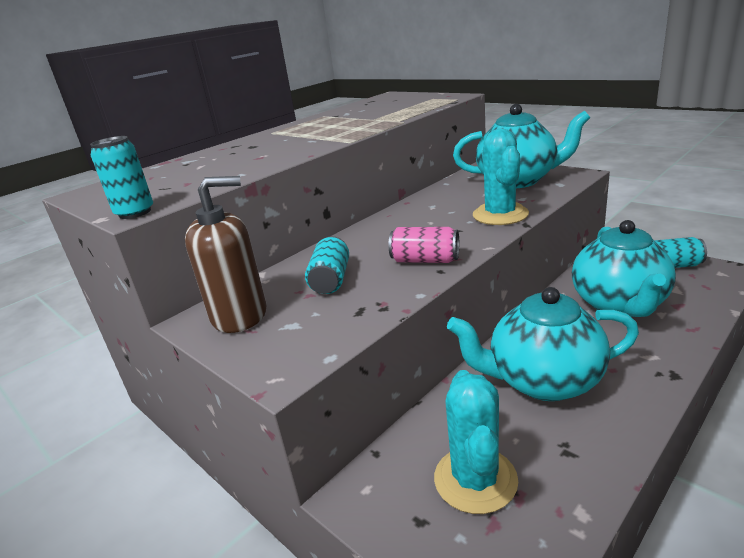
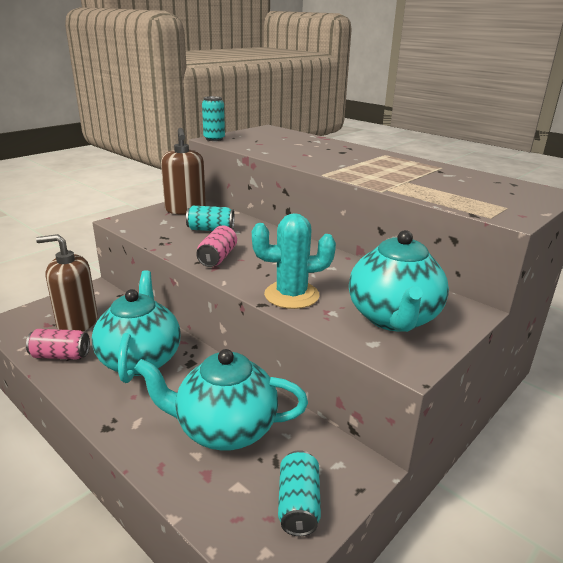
camera: 85 degrees right, 0 degrees up
(475, 479) = (77, 322): turquoise cactus -> brown soap dispenser
(572, 465) = (61, 355): none -> pink can

